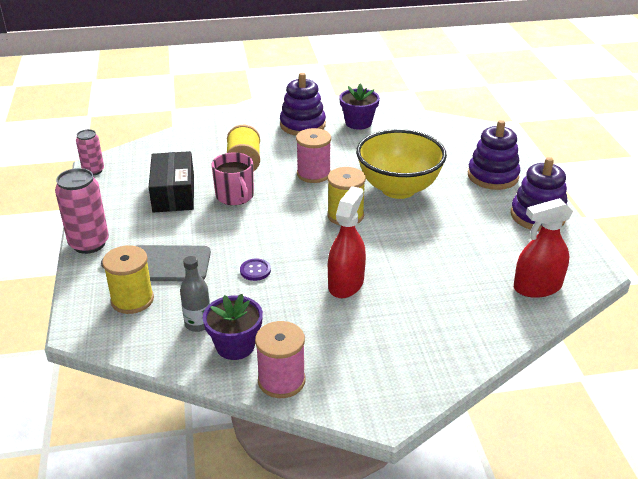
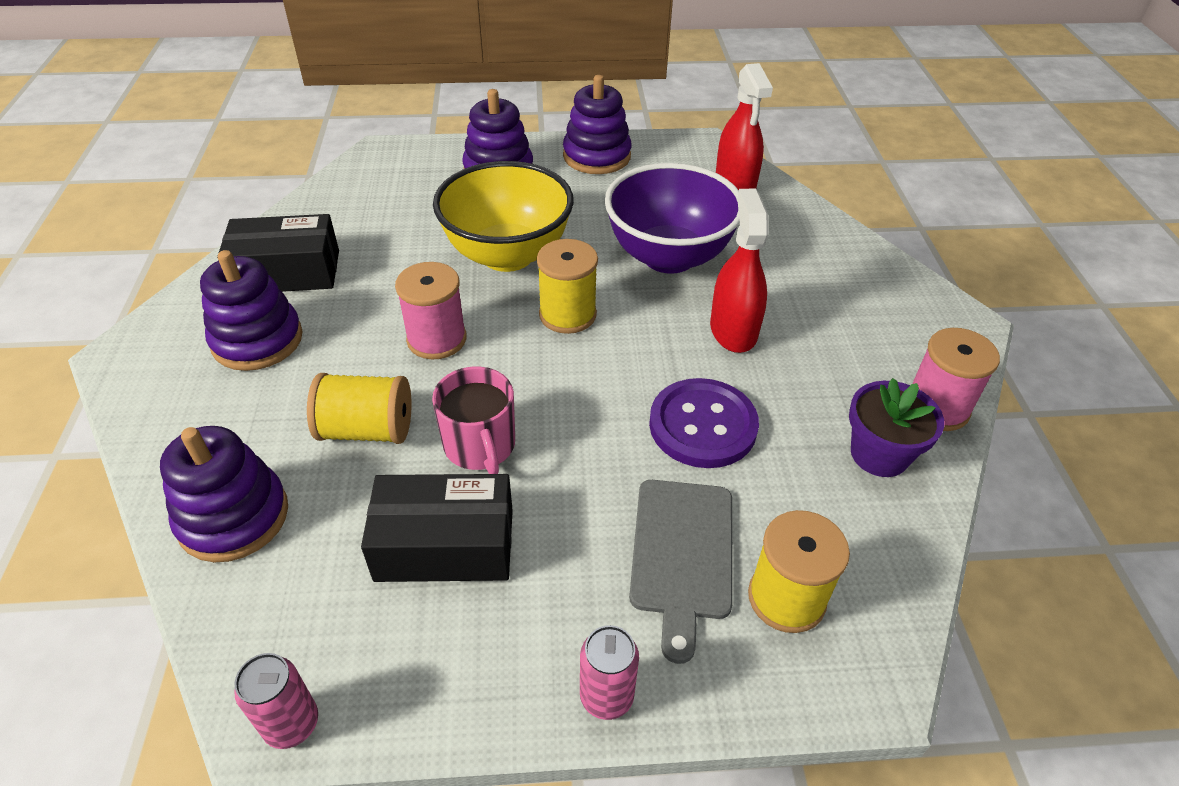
camera: 85 degrees left, 10 degrees up
(89, 244) = (606, 696): pink can -> pink can, size x0.61
(191, 140) = (233, 517): none -> purple stacking toy
(198, 324) = (838, 499): grey bottle -> none
(235, 196) = (480, 446): pink mug -> pink mug turned 90 degrees clockwise
(255, 270) = (702, 425): purple button -> purple button, size x2.17
(346, 284) = (733, 330): red spray bottle -> red spray bottle turned 60 degrees clockwise
(358, 123) = (287, 272): purple flower pot -> black box
(420, 254) = (668, 257): none -> purple bowl

